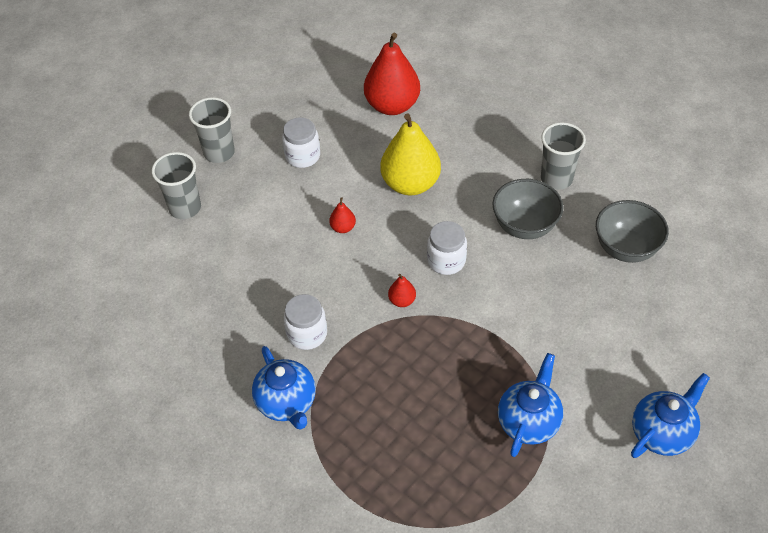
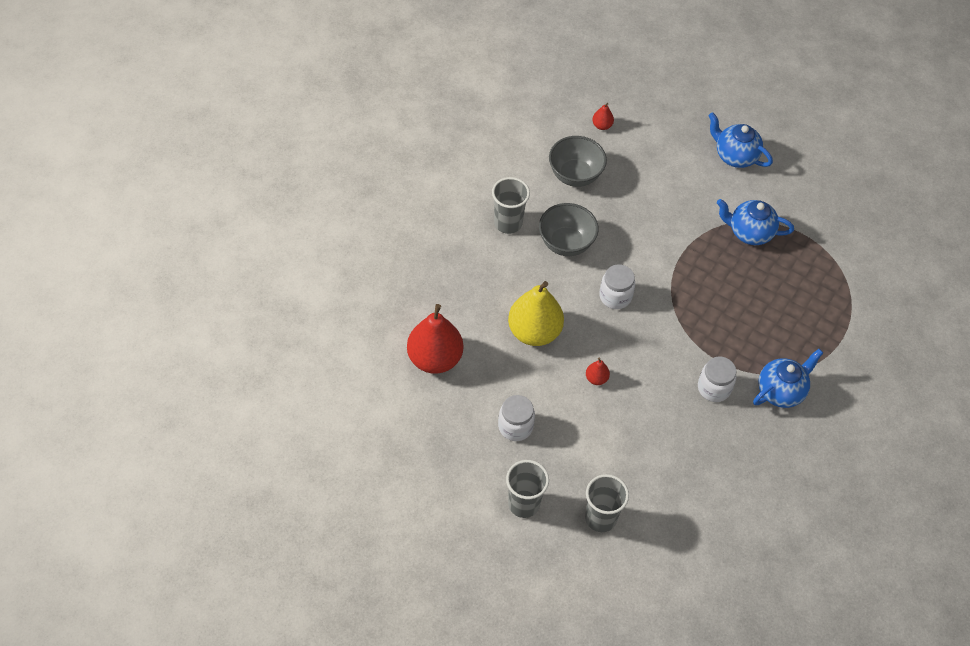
camera: 105 degrees left, 5 degrees up
(402, 301) = (663, 324): red pear -> red pear (602, 125)

